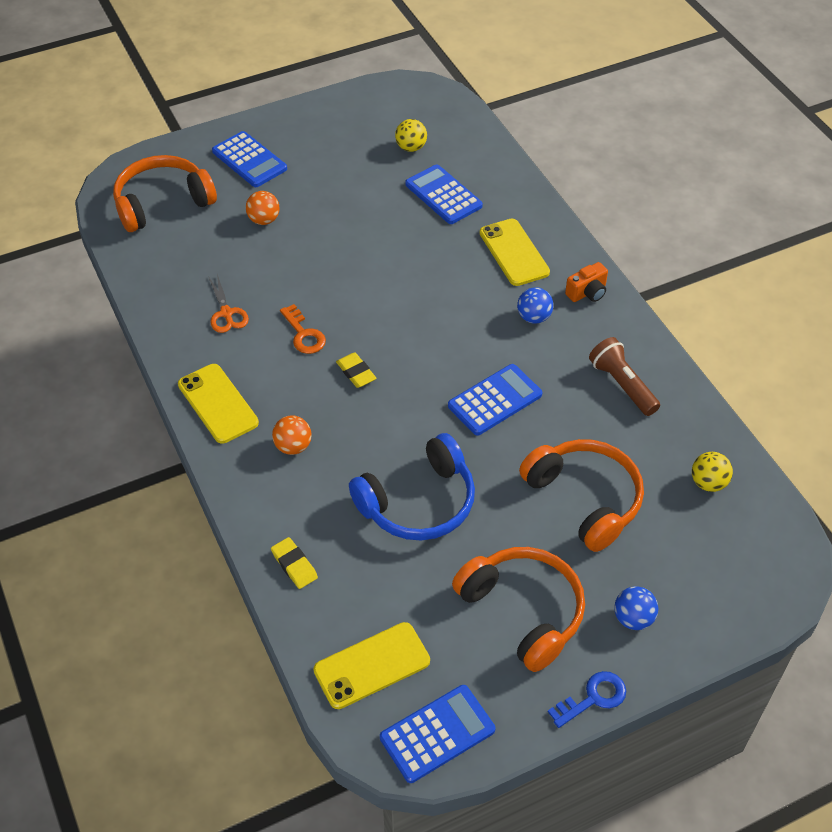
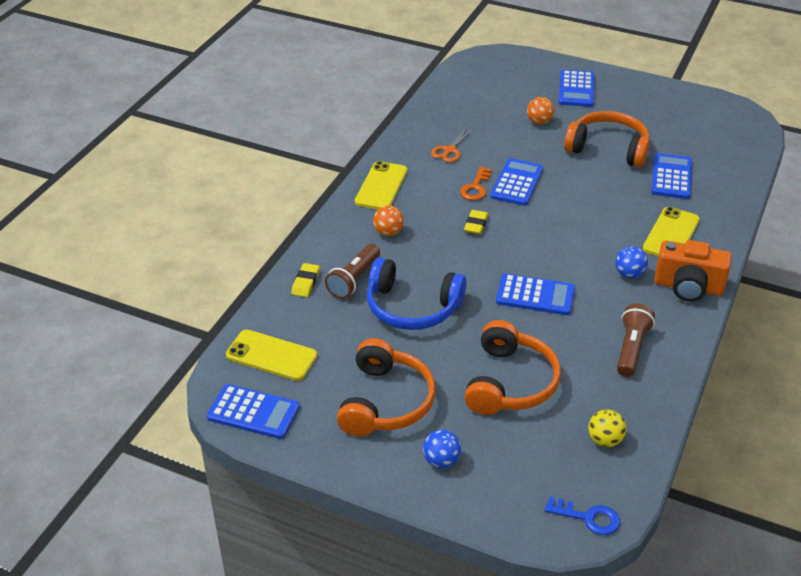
camera: 50 degrees right, 10 degrees down
(162, 202) = (496, 80): orange headphones -> orange headphones (608, 148)
(331, 300) = (516, 183): none -> blue calculator
(332, 522) = (354, 280): none -> brown flashlight
(411, 147) = (689, 141): yellow ball -> none
(587, 293) = (688, 287): orange camera -> orange camera, size x1.80
(593, 698) = (356, 474): blue key -> blue key (588, 517)

